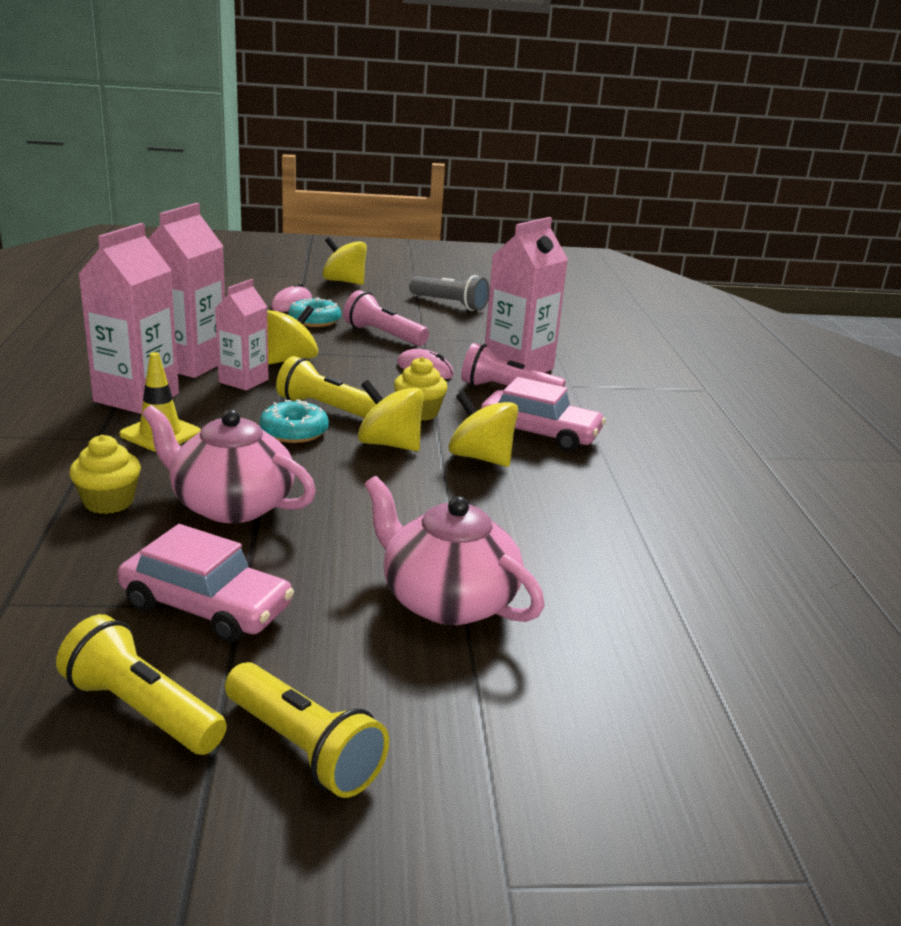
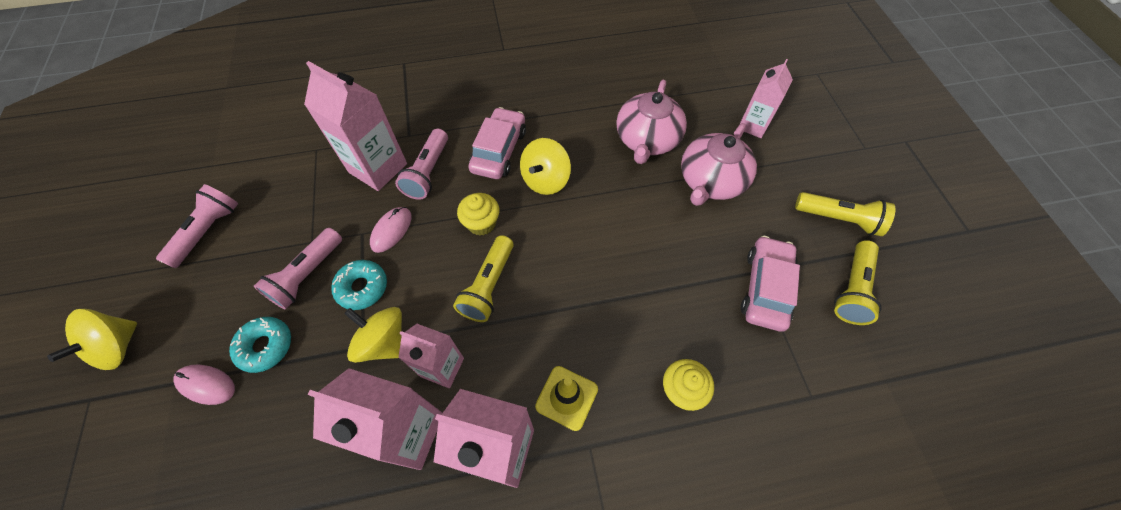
camera: 95 degrees left, 35 degrees up
(231, 505) = (657, 309): pink teapot -> pink teapot (647, 140)
(294, 432) = (536, 299): turquoise donut -> turquoise donut (362, 287)
(304, 748) = (839, 219): yellow flashlight -> yellow flashlight turned 75 degrees clockwise
(389, 444) = (540, 233): yellow spinning top -> none
(450, 304) = (208, 231): grey flashlight -> pink flashlight
(591, 692) = (753, 125): none -> pink carton

